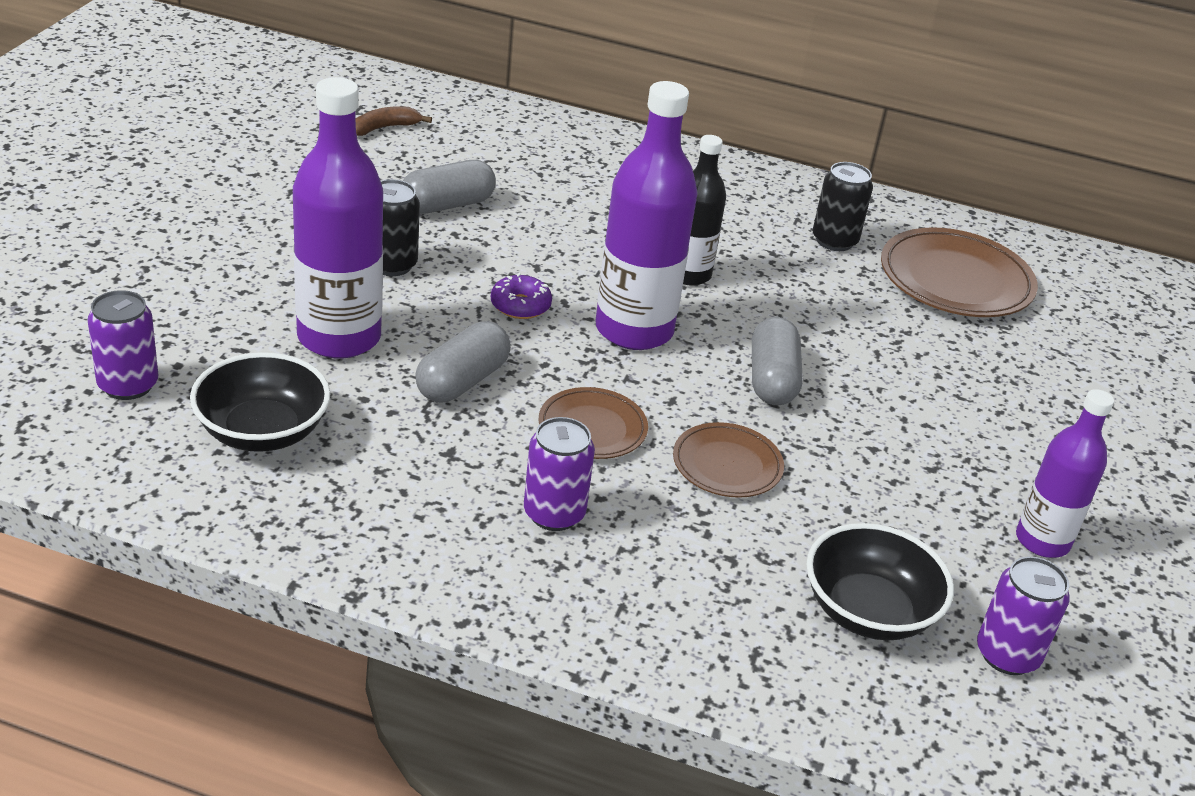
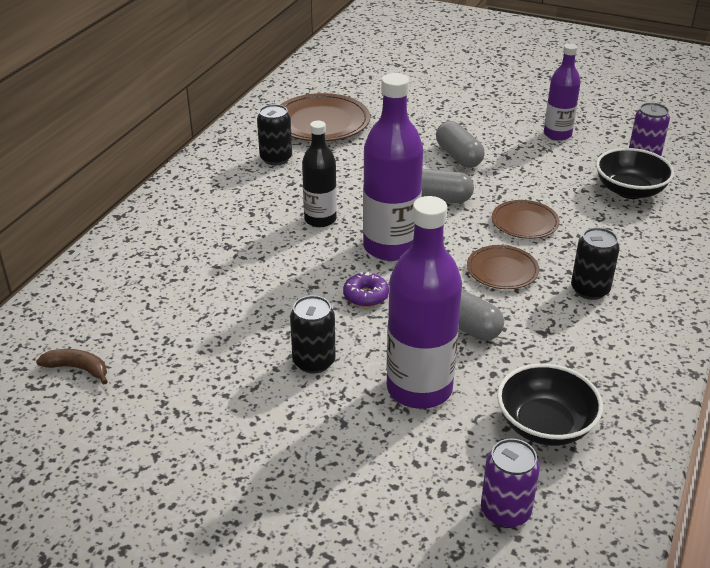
camera: 80 degrees left, 0 degrees up
(384, 128) = (78, 368): brown banana -> brown banana turned 135 degrees clockwise
(447, 205) = (221, 330): grey capsule -> grey capsule (458, 156)
(554, 513) = (590, 290): purple can -> black can

